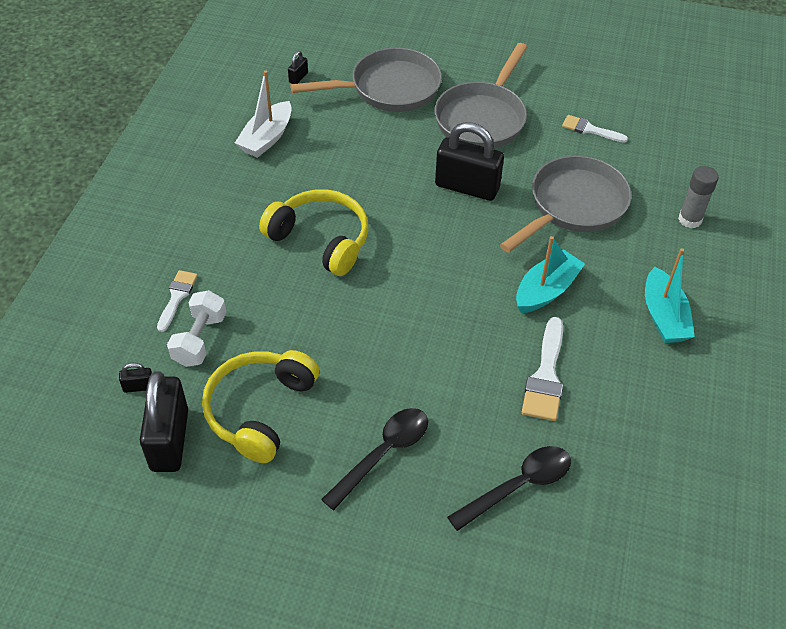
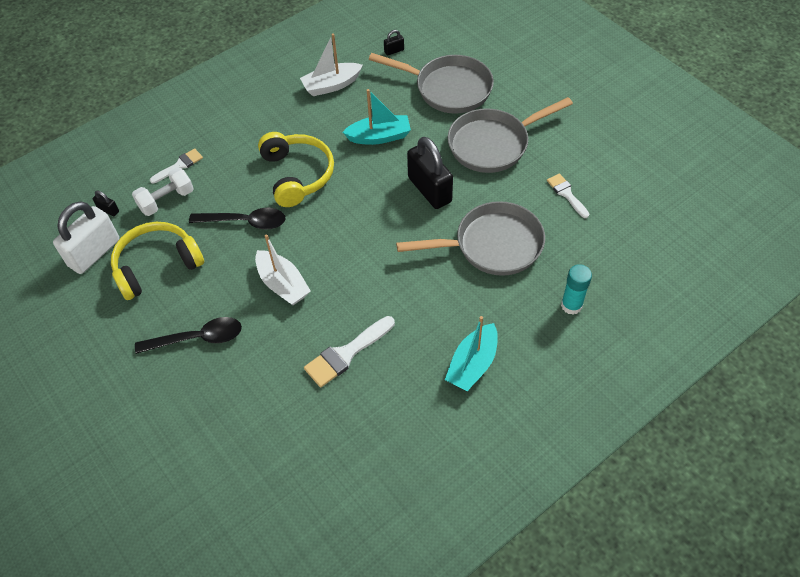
camera: 40 degrees right, 5 degrees up
(169, 440) = (94, 253): black padlock -> white padlock
(417, 350) = (283, 284): none -> white boat
(518, 486) = (255, 413): black spoon -> black spoon (245, 222)
(546, 290) = (408, 295): turquoise boat -> turquoise boat (379, 137)
(689, 219) = (571, 305): grey glue stick -> turquoise glue stick

